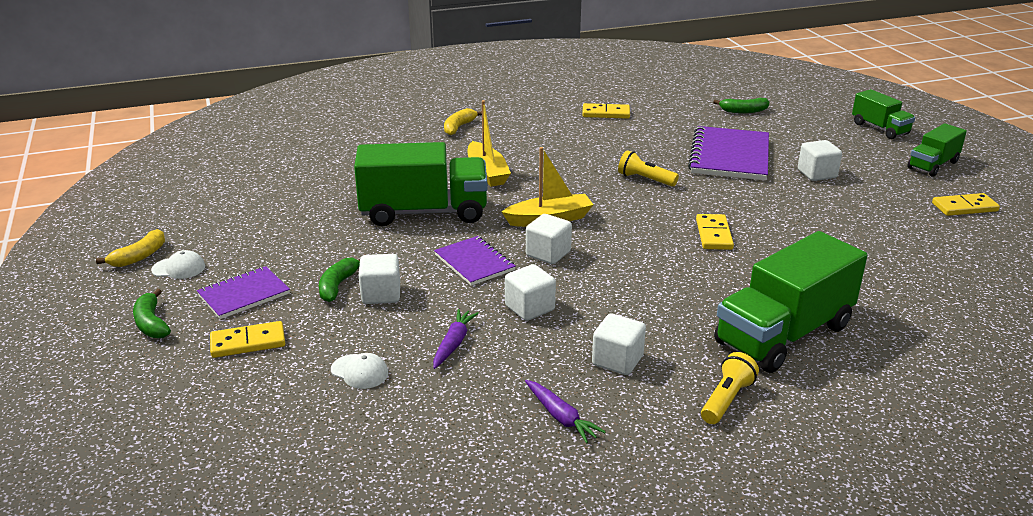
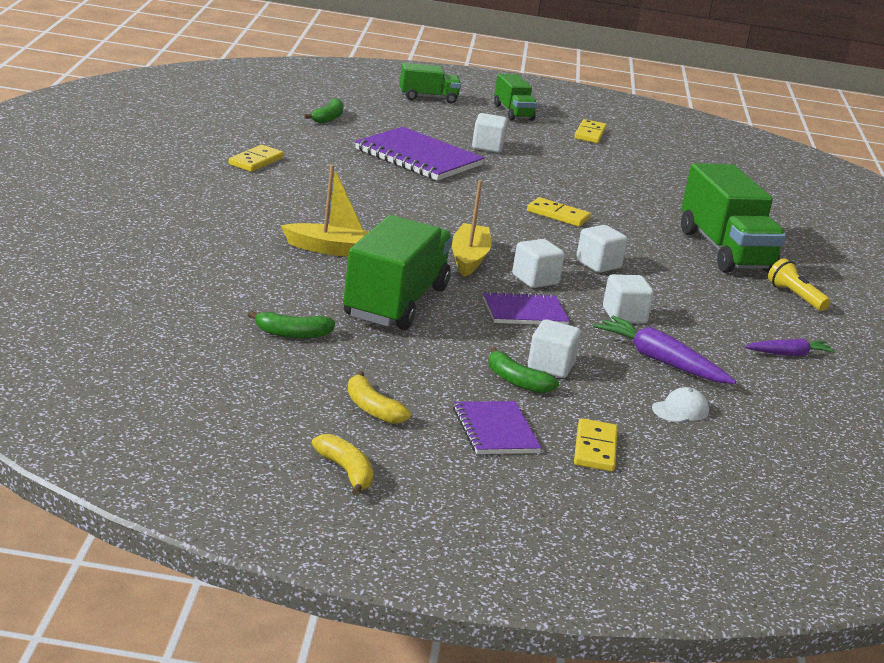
camera: 70 degrees left, 5 degrees down
(151, 323) = (518, 492): green banana -> green banana (292, 334)
(179, 268) = (400, 454): white cap -> none
(453, 343) = (660, 361): purple carrot -> purple carrot, size x1.60
(459, 127) = (195, 227): yellow banana -> yellow banana (372, 408)
(617, 360) = (725, 312): white cube -> white cube (598, 264)
(645, 179) = (429, 200): yellow flashlight -> none

